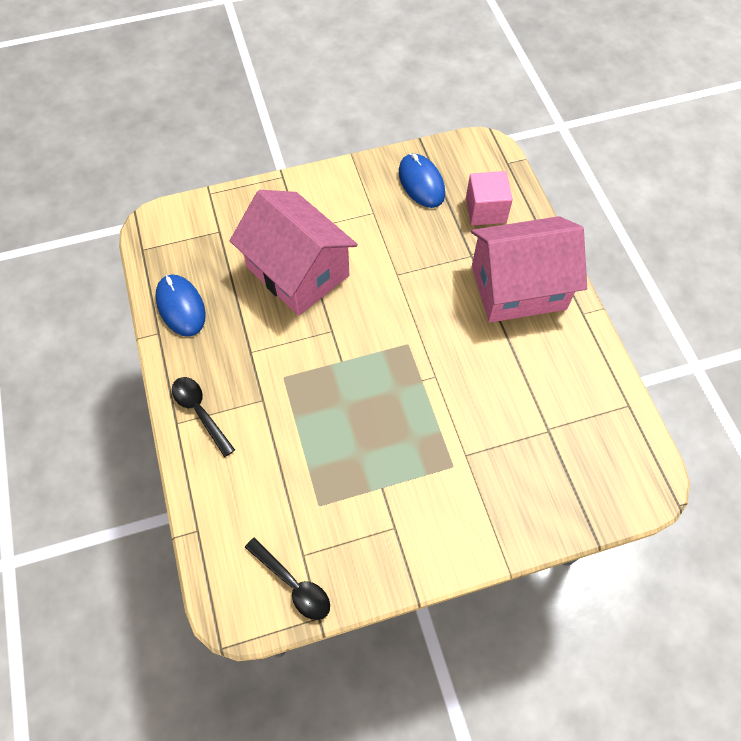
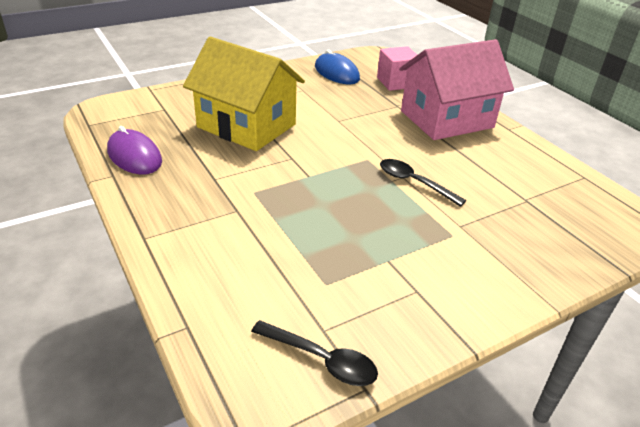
camera: 15 degrees left, 25 degrees down
(181, 307) = (134, 156): blue mouse -> purple mouse
(200, 412) = (170, 226): black spoon -> black spoon (414, 183)
(298, 271) = (246, 126): pink house -> yellow house

